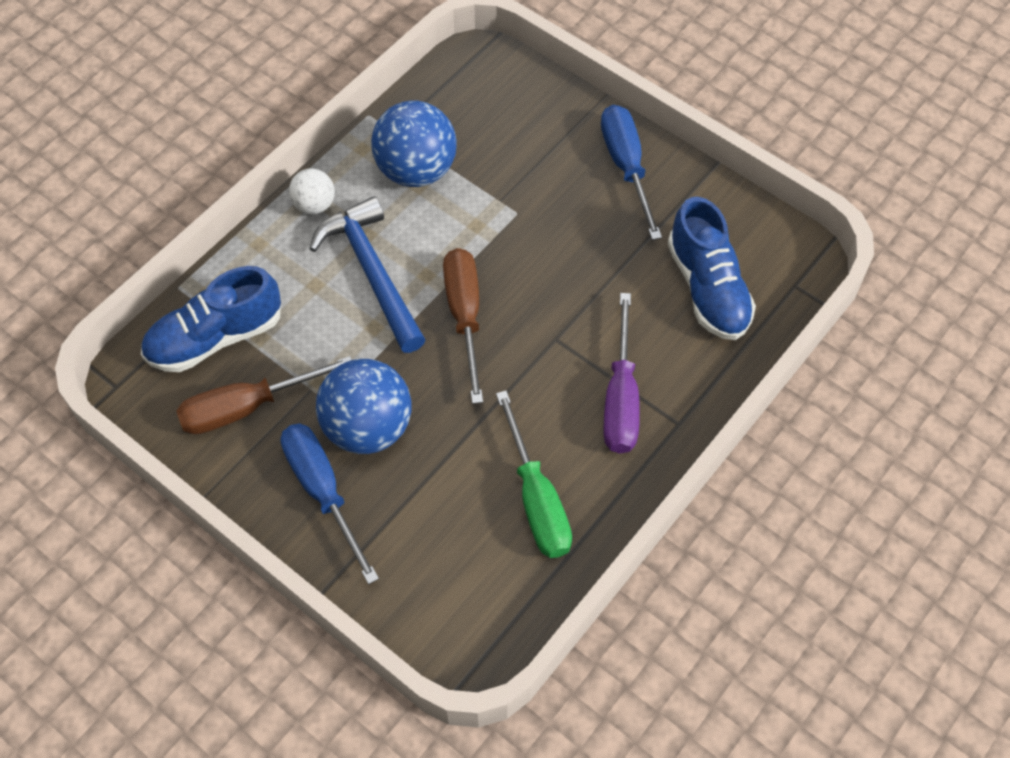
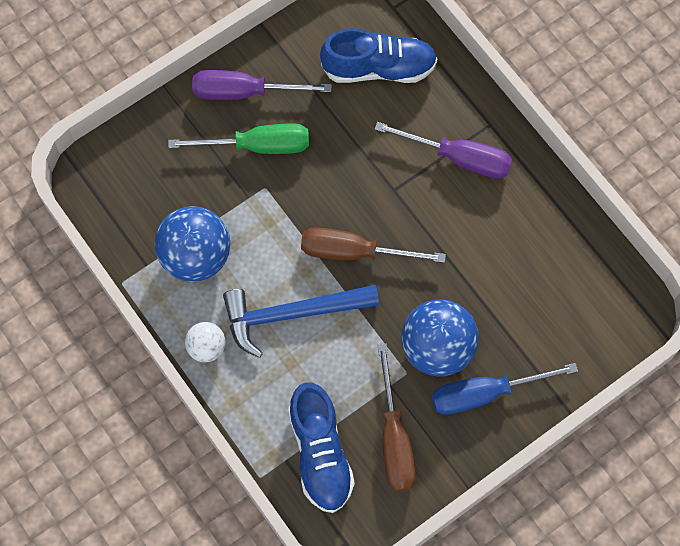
camera: 75 degrees left, 10 degrees up
(536, 499) = (528, 240): green screwdriver -> green screwdriver (257, 146)
(626, 167) = (244, 92): blue screwdriver -> purple screwdriver

